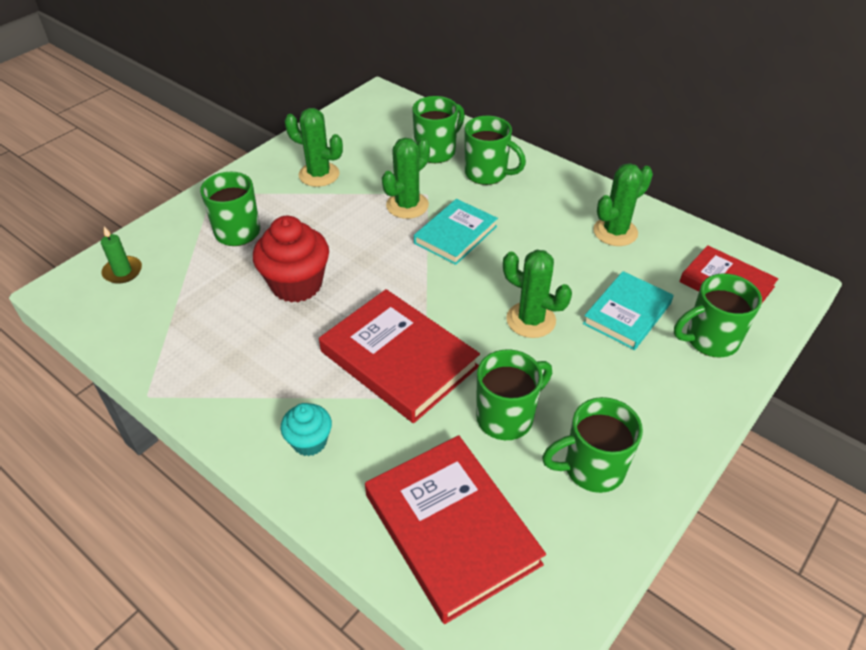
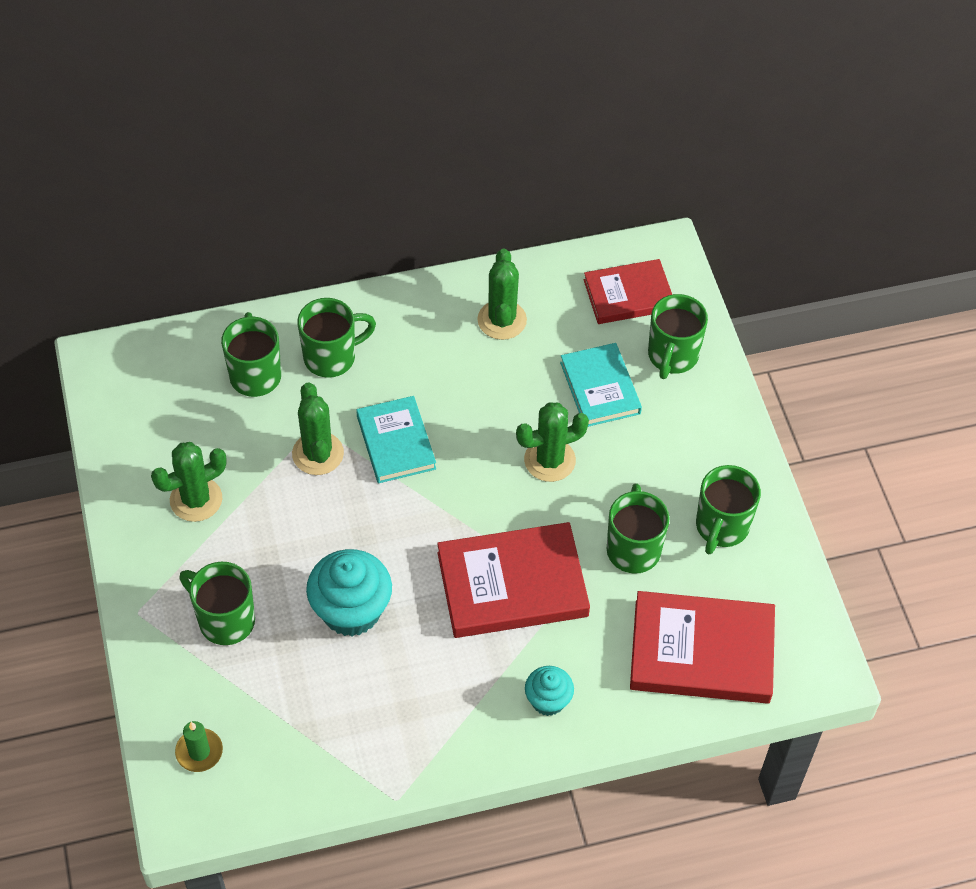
camera: 55 degrees left, 10 degrees up
(296, 284) = (351, 611): red cupcake -> turquoise cupcake

